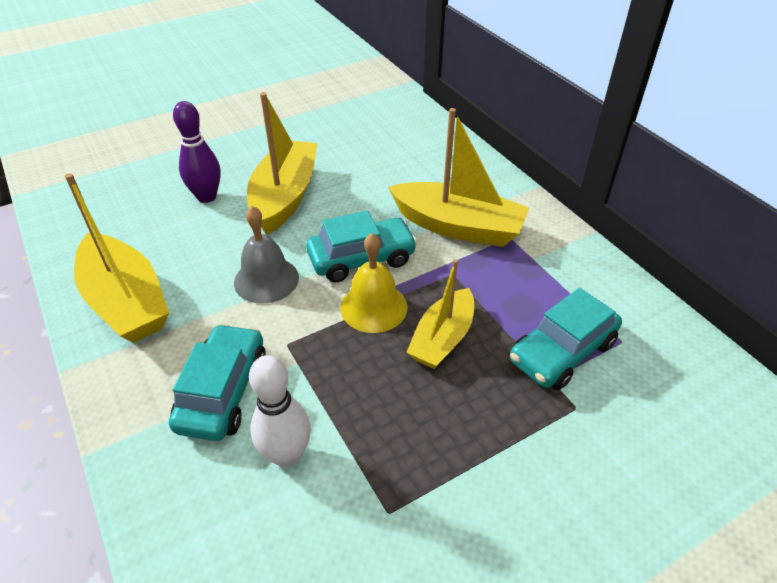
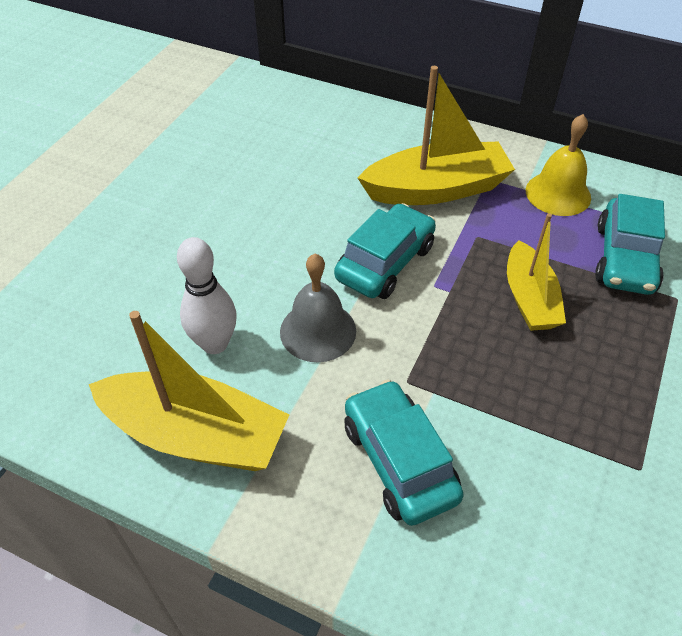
camera: 35 degrees left, 5 degrees up
(207, 197) = (154, 277): purple bowling pin -> none
(285, 197) = (241, 237): yellow boat -> none
(286, 455) = (516, 478): white bowling pin -> white bowling pin (215, 344)
(373, 307) = (444, 302): yellow bell -> yellow bell (558, 193)

